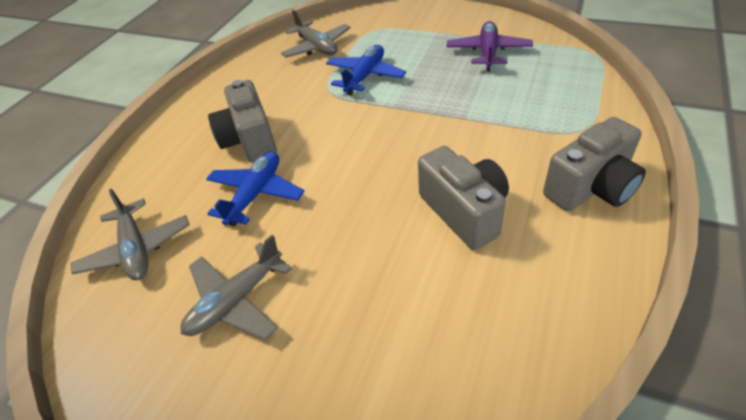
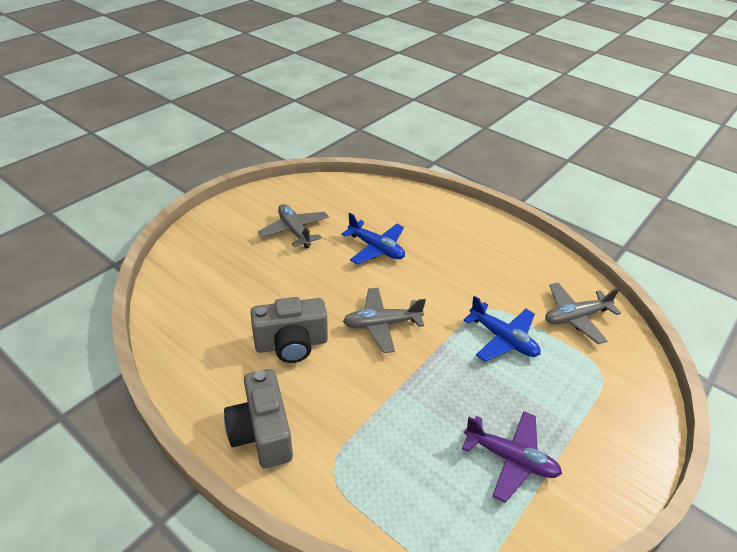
camera: 100 degrees right, 5 degrees down
(136, 249) = (358, 199): grey plane -> grey plane (381, 324)
(250, 140) = (438, 253): grey camera -> none

